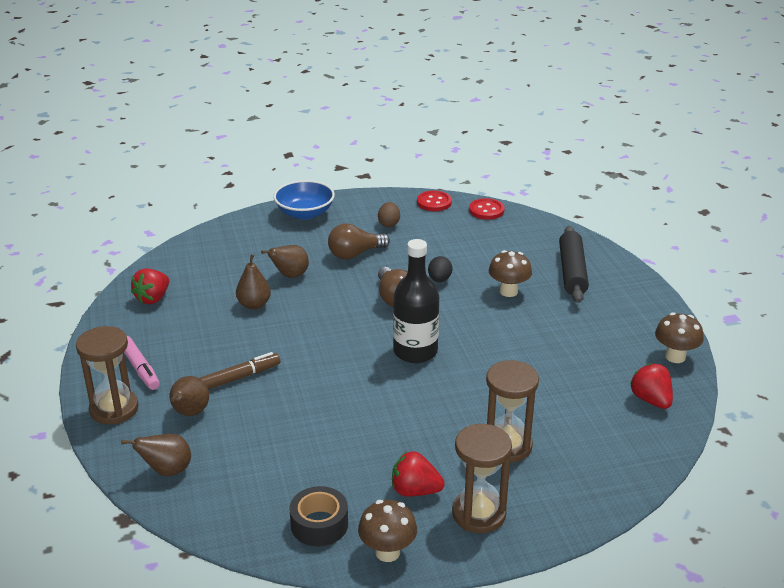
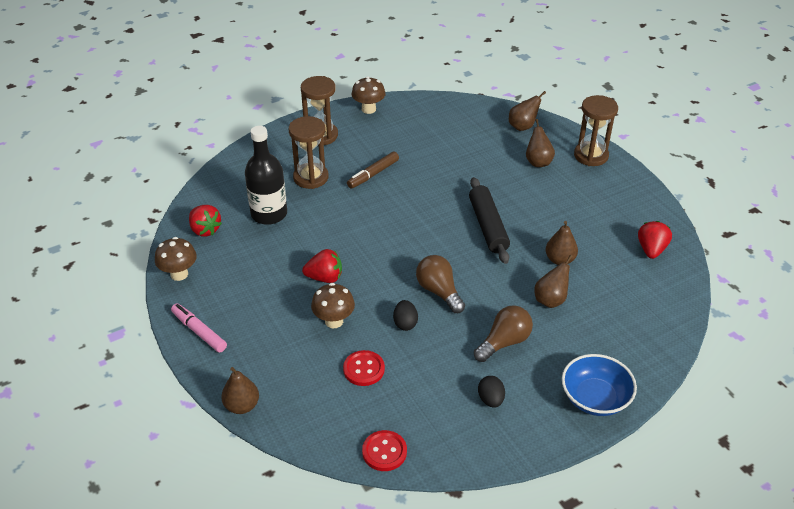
camera: 165 degrees right, 10 degrees up
(140, 368) = (601, 187): pink marker -> pink marker (199, 332)
(239, 377) = (523, 193): brown marker -> brown marker (373, 174)
(319, 524) = (413, 115): black tape -> none
(389, 224) = (490, 399): brown egg -> black egg
(415, 351) = (399, 239): black bottle -> black bottle (269, 214)
(415, 491) = (364, 141): red strawberry -> red strawberry (325, 278)
(434, 202) = (453, 454): red button -> red button (364, 369)
(572, 272) = (272, 362): black rolling pin -> black rolling pin (488, 226)
(600, 249) = (242, 406): none -> brown pear

